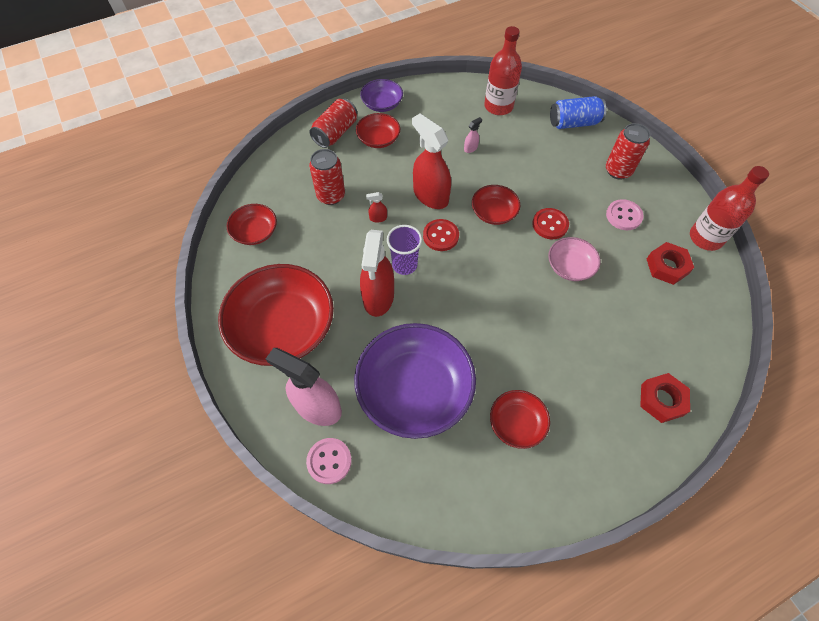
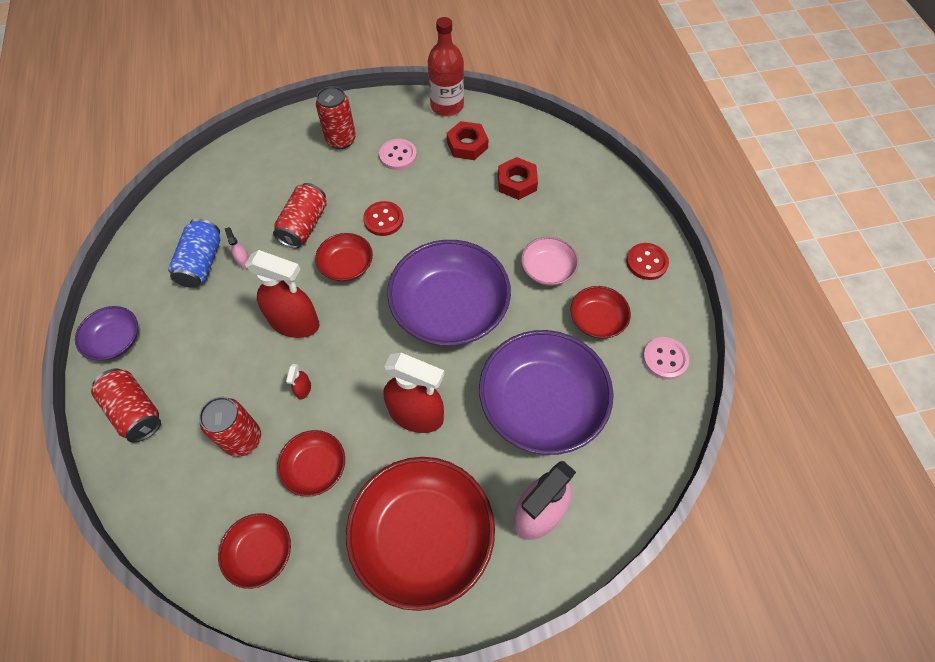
camera: 75 degrees left, 0 degrees up
(329, 461) = (604, 512): pink button -> pink button (665, 359)
(378, 139) = (175, 359): red bowl -> red bowl (315, 468)
(404, 265) = (382, 375): purple cup -> none
(430, 196) = (295, 323): red spray bottle -> red spray bottle turned 135 degrees counterclockwise
(440, 236) = (357, 327): red button -> red button (646, 262)
(482, 296) = (450, 308): none -> purple bowl
(498, 106) = (194, 214): red bottle -> none
(519, 174) = (304, 225): none -> red can
(570, 266) = (440, 219): pink bowl -> pink bowl (547, 269)
(573, 123) = (258, 153): blue can -> blue can (201, 263)
(661, 400) = (598, 200): red nut -> red nut (517, 182)

